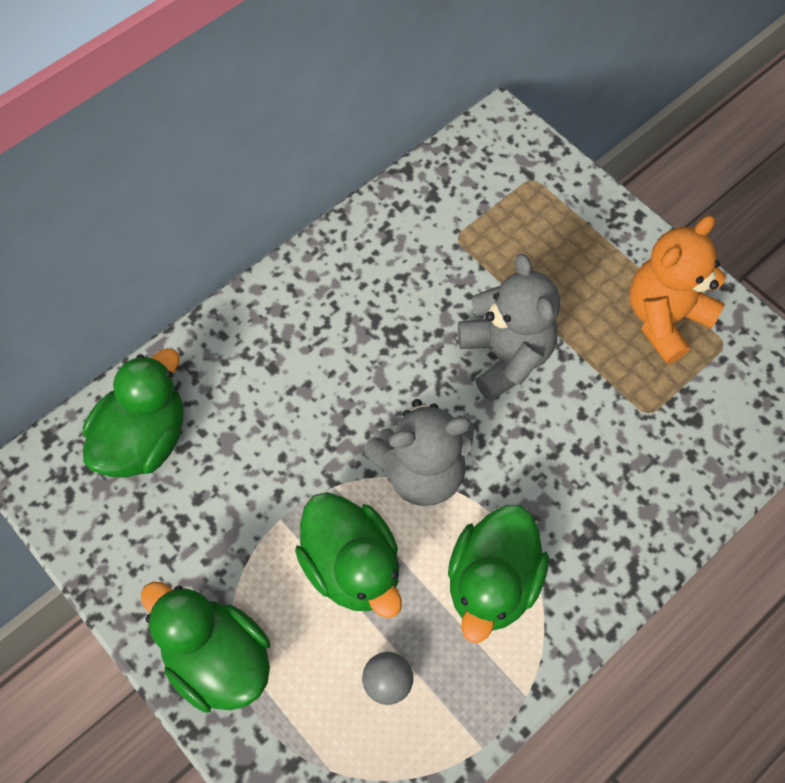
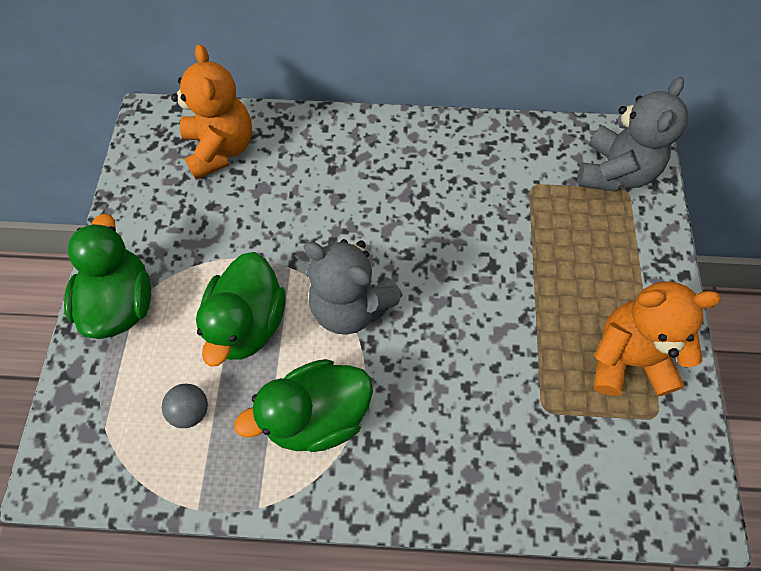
camera: 45 degrees right, 0 degrees up
(144, 439) = (220, 149): green duck -> orange teddy bear
(505, 356) = (483, 285): grey teddy bear -> grey teddy bear (614, 172)

